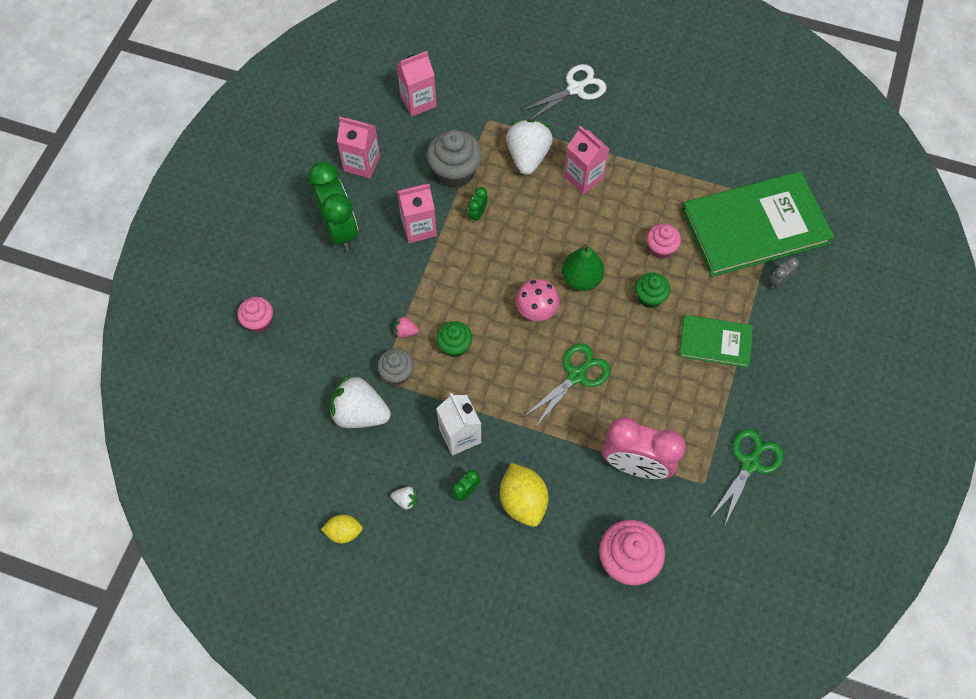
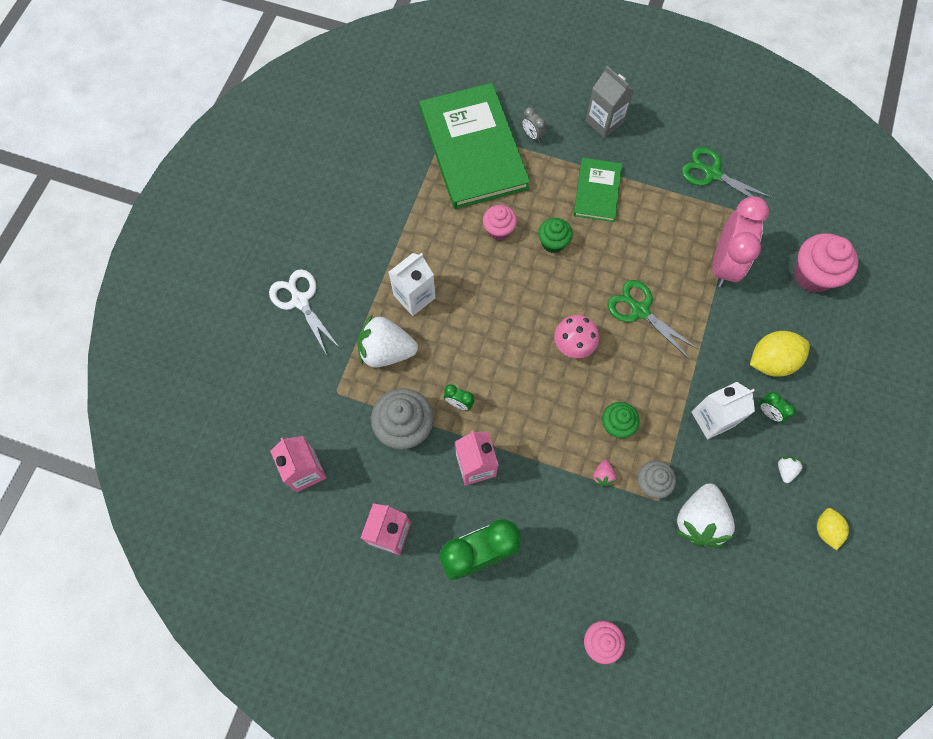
camera: 90 degrees left, 5 degrees up
(581, 279) = (534, 303): green pear -> none
(583, 177) = (414, 296): pink carton -> white carton
(805, 354) = (604, 122): none -> grey carton

